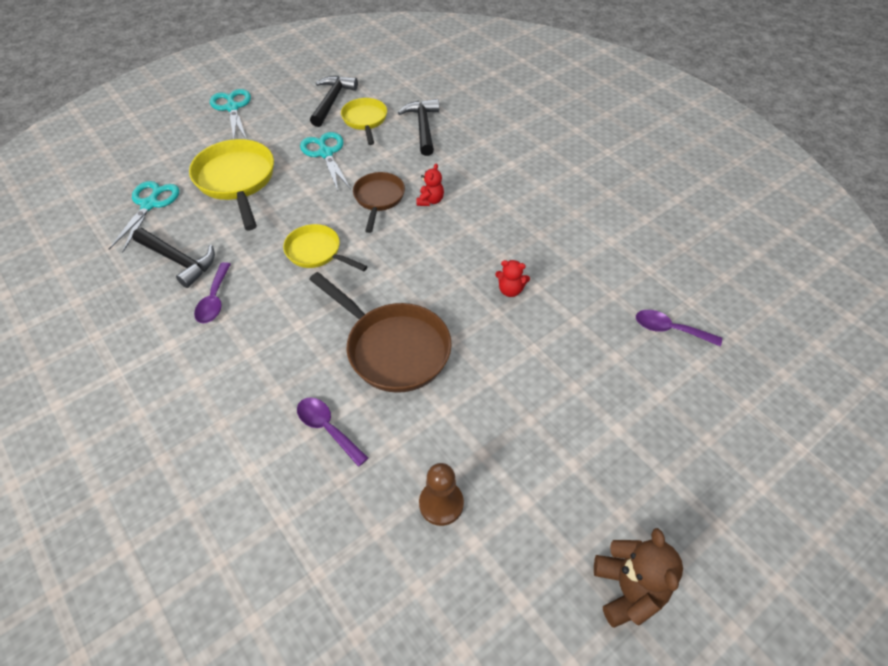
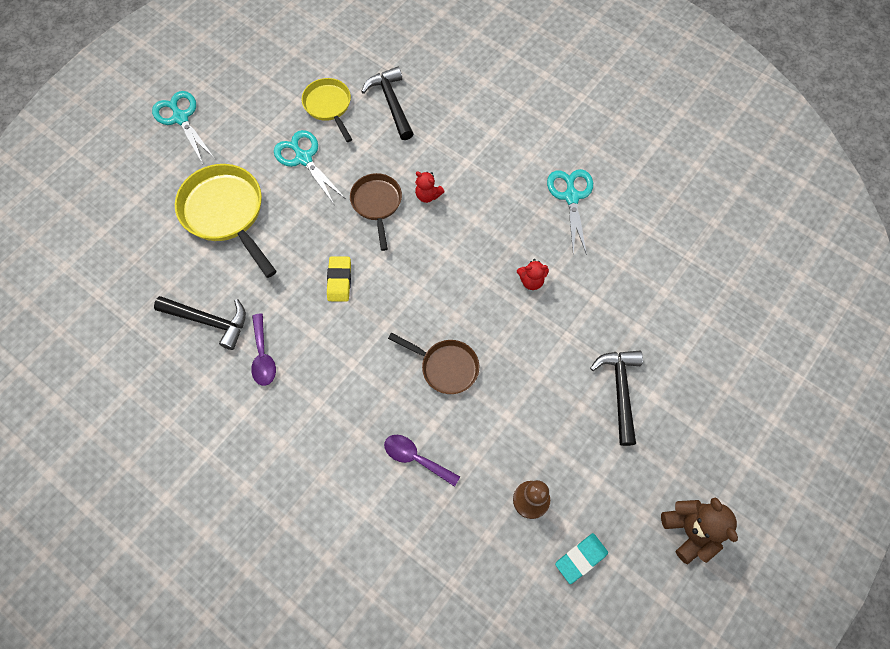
camera: 15 degrees left, 15 degrees up
(150, 205) = (149, 262): turquoise scissors -> turquoise scissors (571, 197)
(317, 252) = (339, 280): yellow pan -> yellow eraser
(332, 101) = (284, 86): black hammer -> black hammer (620, 391)
(393, 349) = (446, 367): brown pan -> brown pan, size x0.61
(430, 201) = (428, 195): red teddy bear -> red teddy bear turned 120 degrees clockwise
(480, 586) = (580, 558): none -> turquoise eraser
(669, 329) = (677, 289): purple spoon -> none

